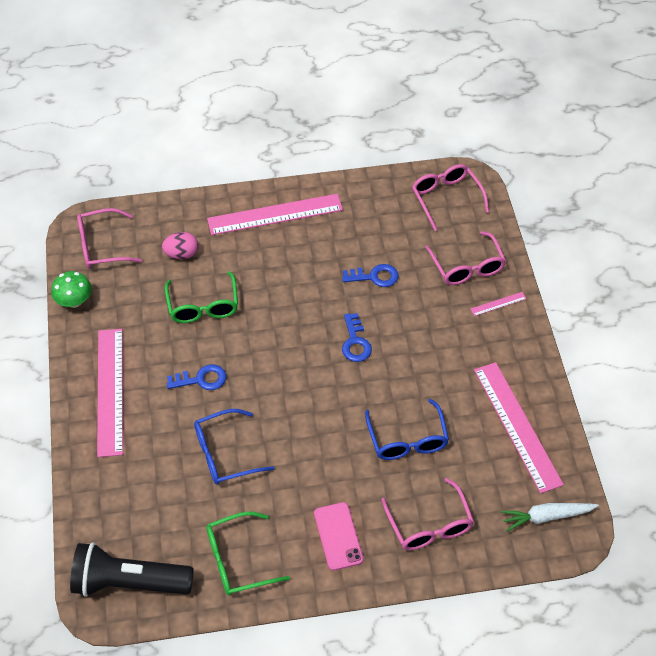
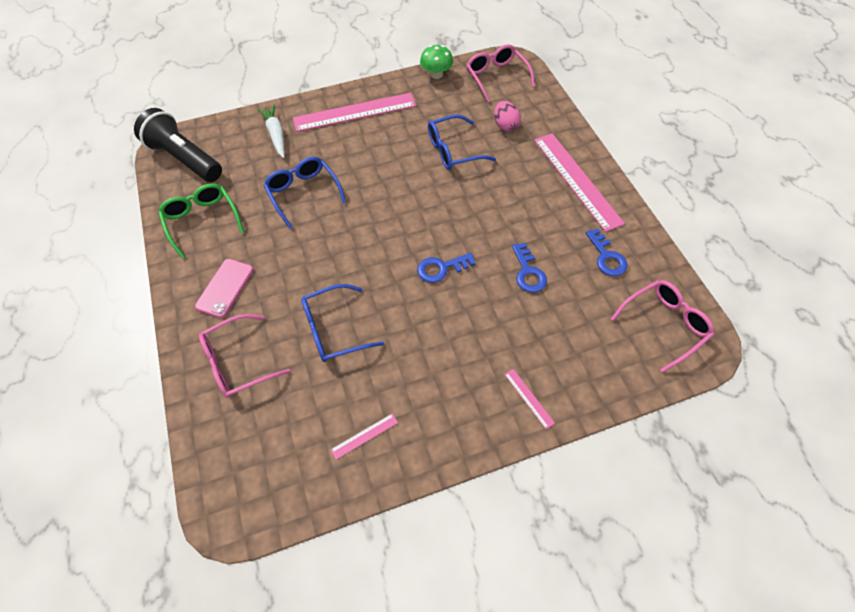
camera: 80 degrees right, 5 degrees up
(129, 582) = (185, 158): black flashlight -> black flashlight turned 45 degrees counterclockwise
(201, 379) = (376, 164): blue key -> blue key (606, 257)
(203, 306) = (453, 150): green glasses -> blue glasses
(338, 536) = (225, 288): pink phone -> pink phone turned 45 degrees counterclockwise
(467, 267) = (571, 359): pink glasses -> none
(517, 426) = (364, 436): pink ruler -> pink ruler, size x0.41
(546, 517) = (250, 480): white carrot -> white carrot (276, 135)

